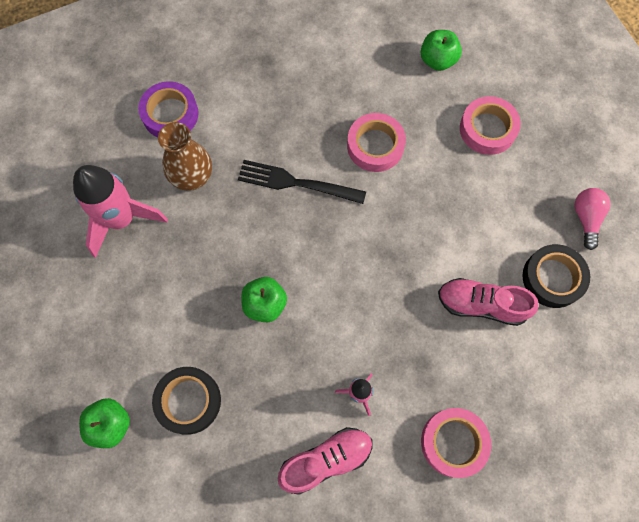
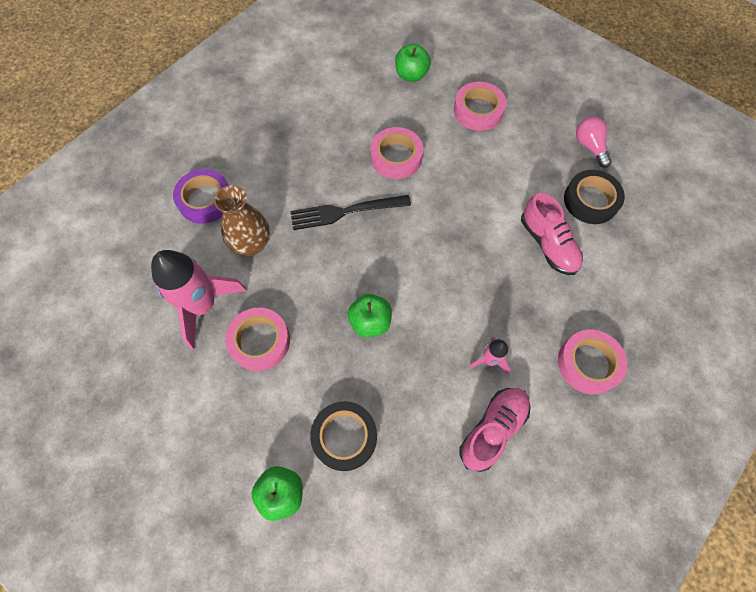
camera: 25 degrees left, 5 degrees down
(156, 276) = (260, 341): none -> pink tape
(481, 305) = (548, 244): pink shoe -> pink shoe turned 105 degrees counterclockwise

